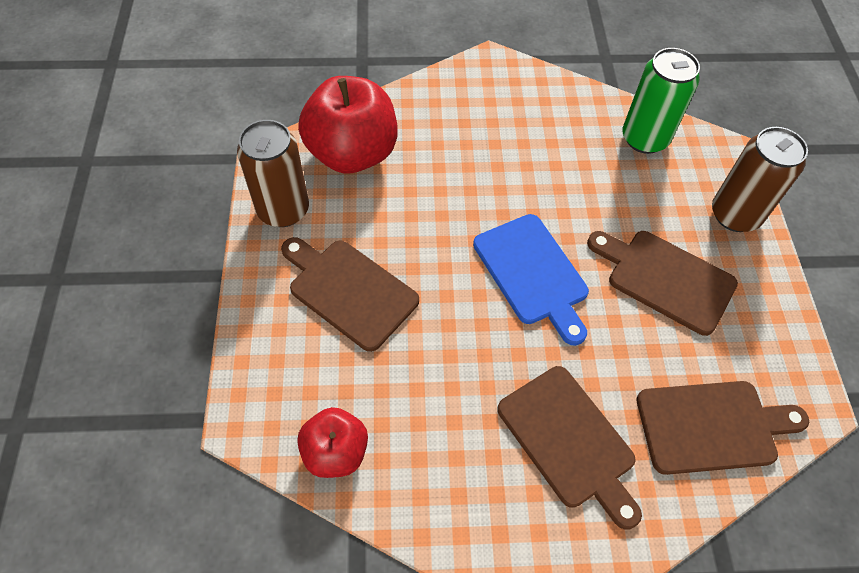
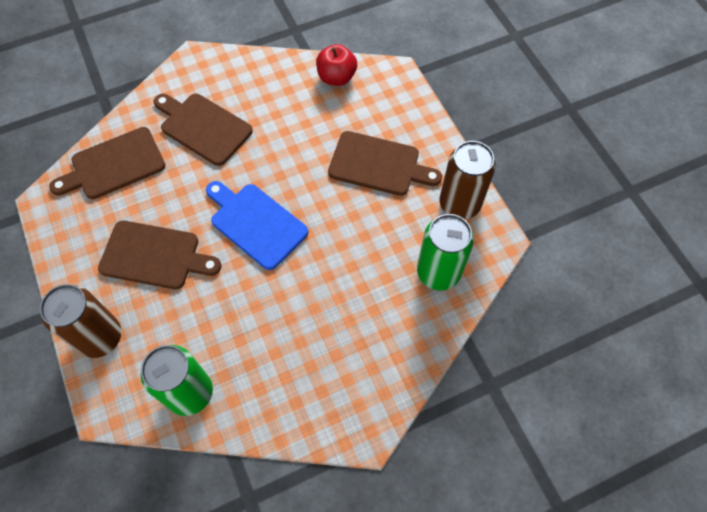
camera: 160 degrees right, 5 degrees up
(352, 153) = (438, 272): red apple -> green can

